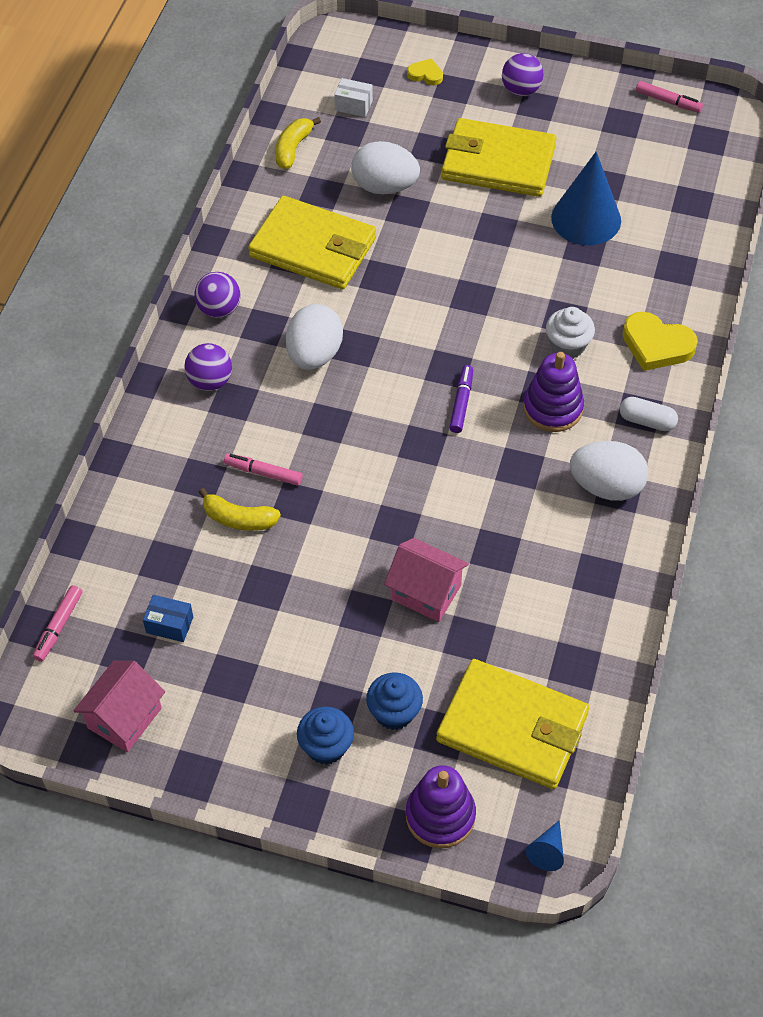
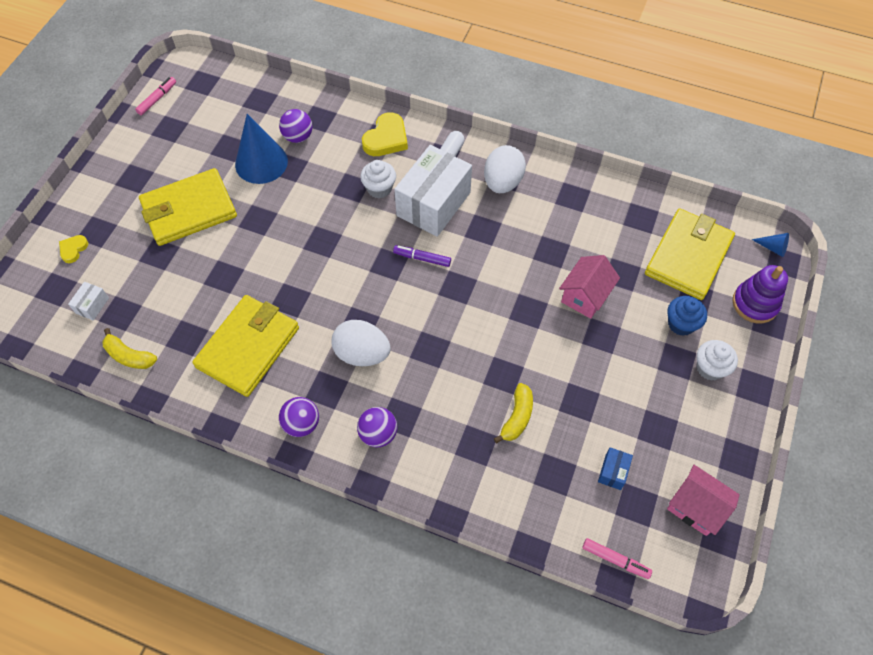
camera: 85 degrees left, 5 degrees up
(263, 473) = (475, 397): pink marker -> none
(326, 747) = (710, 368): blue cupcake -> white cupcake
(384, 186) = (193, 290): white egg -> none
(498, 163) = (189, 210): yellow wallet -> yellow wallet turned 45 degrees clockwise
(521, 90) = (114, 186): purple ball -> purple ball (298, 137)
(552, 408) = (433, 204): purple stacking toy -> white box

